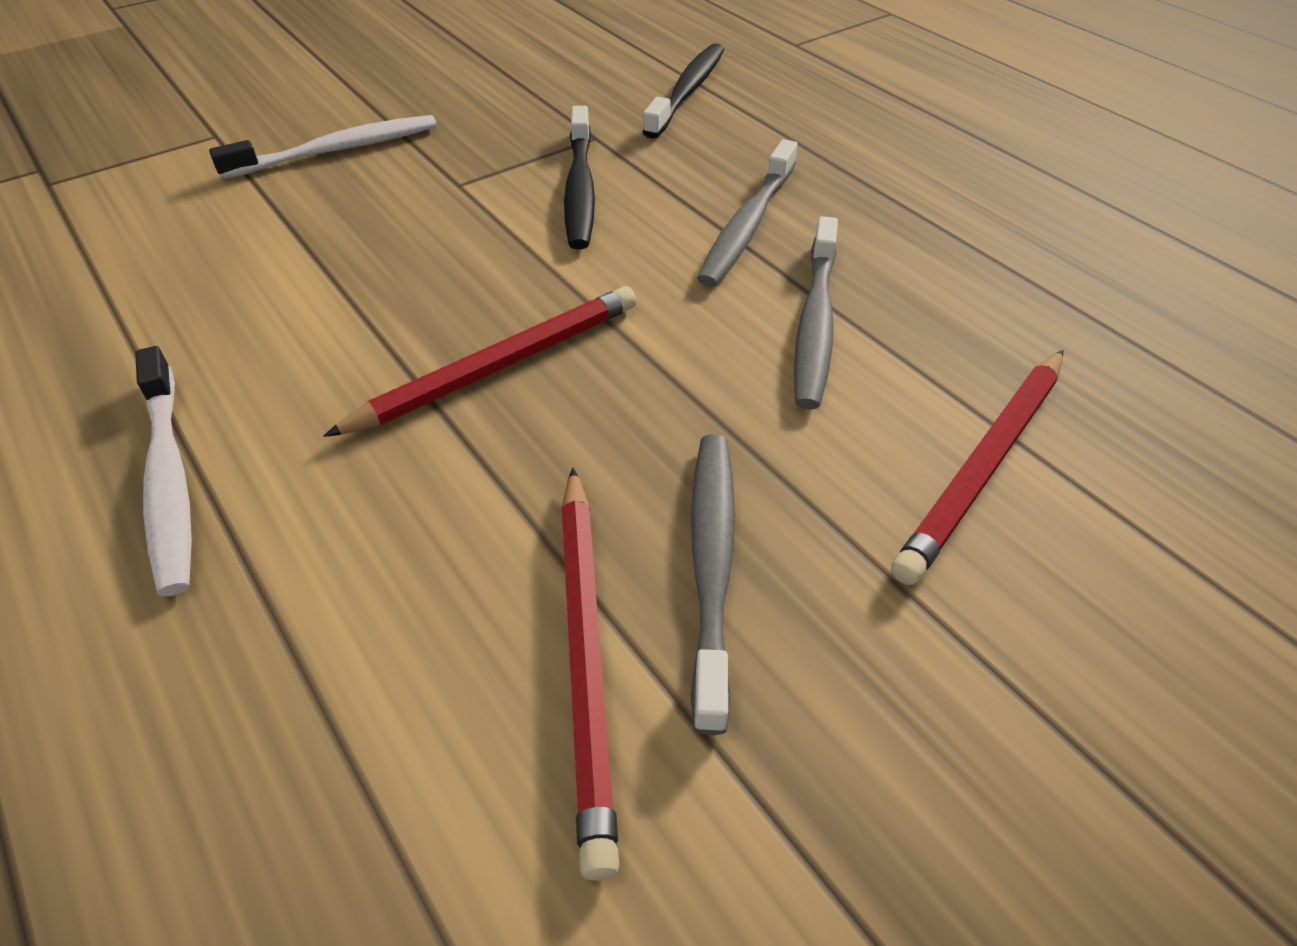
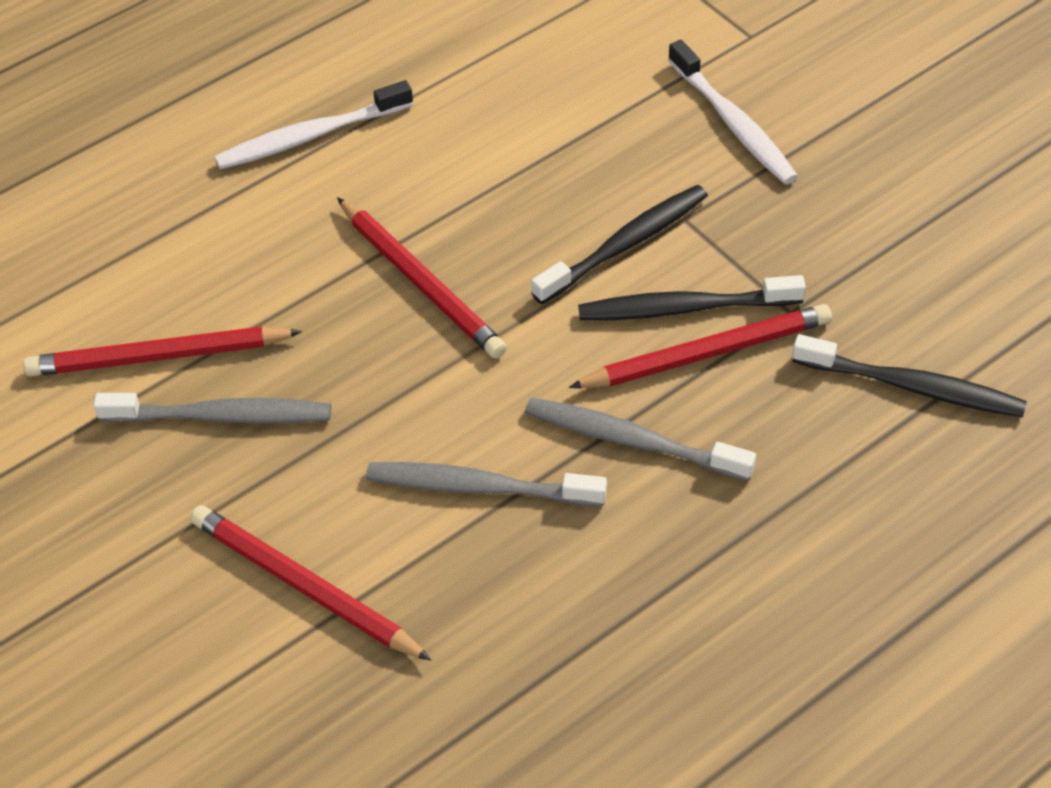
camera: 90 degrees right, 5 degrees up
(483, 219) = (625, 245): none -> black toothbrush
(640, 180) = (706, 354): none -> red pencil

